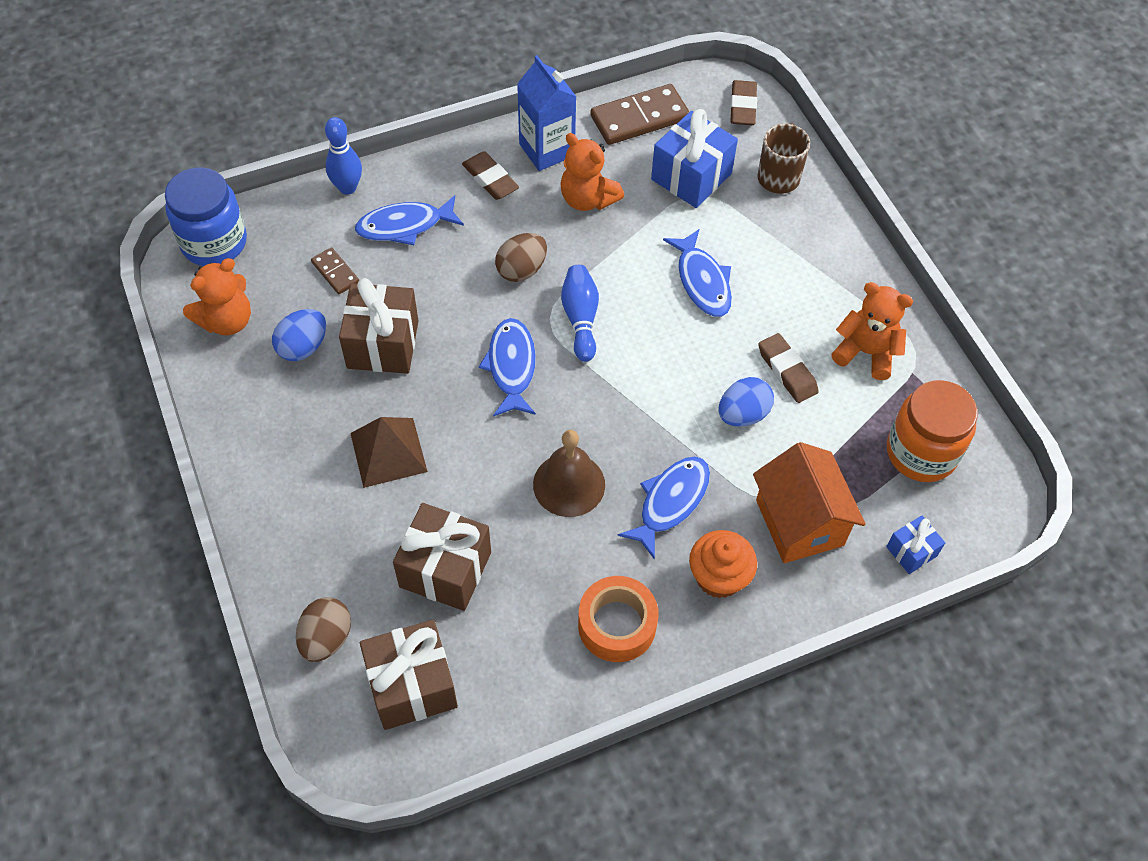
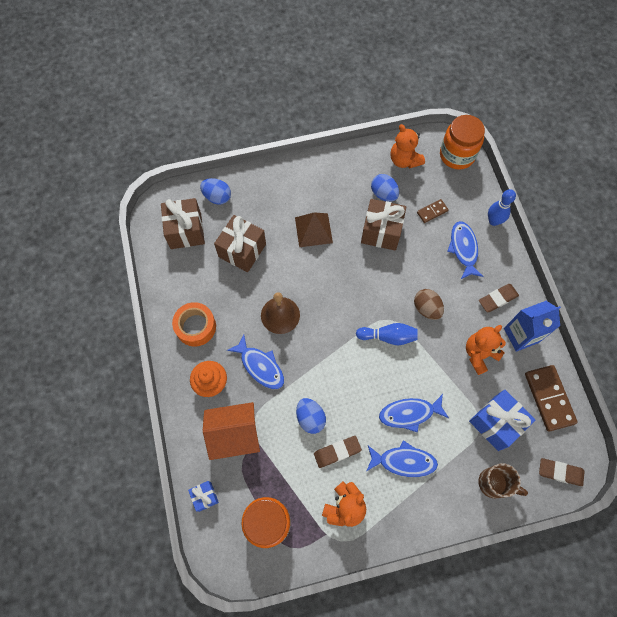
camera: 100 degrees right, 10 degrees up
(214, 242) = (457, 155): blue jar -> orange jar
(326, 638) = (217, 197): brown egg -> blue egg
(511, 366) = (359, 295): blue fish -> blue fish (403, 461)

